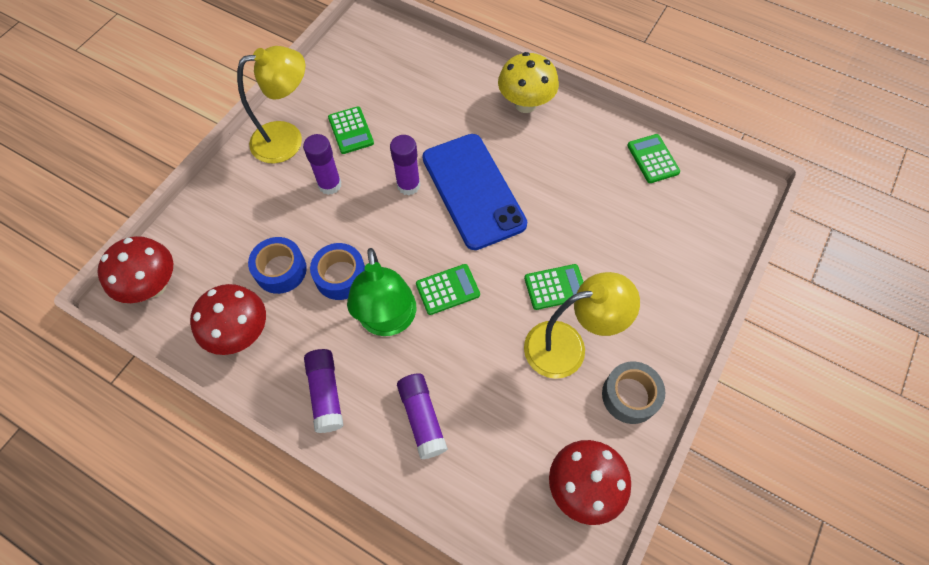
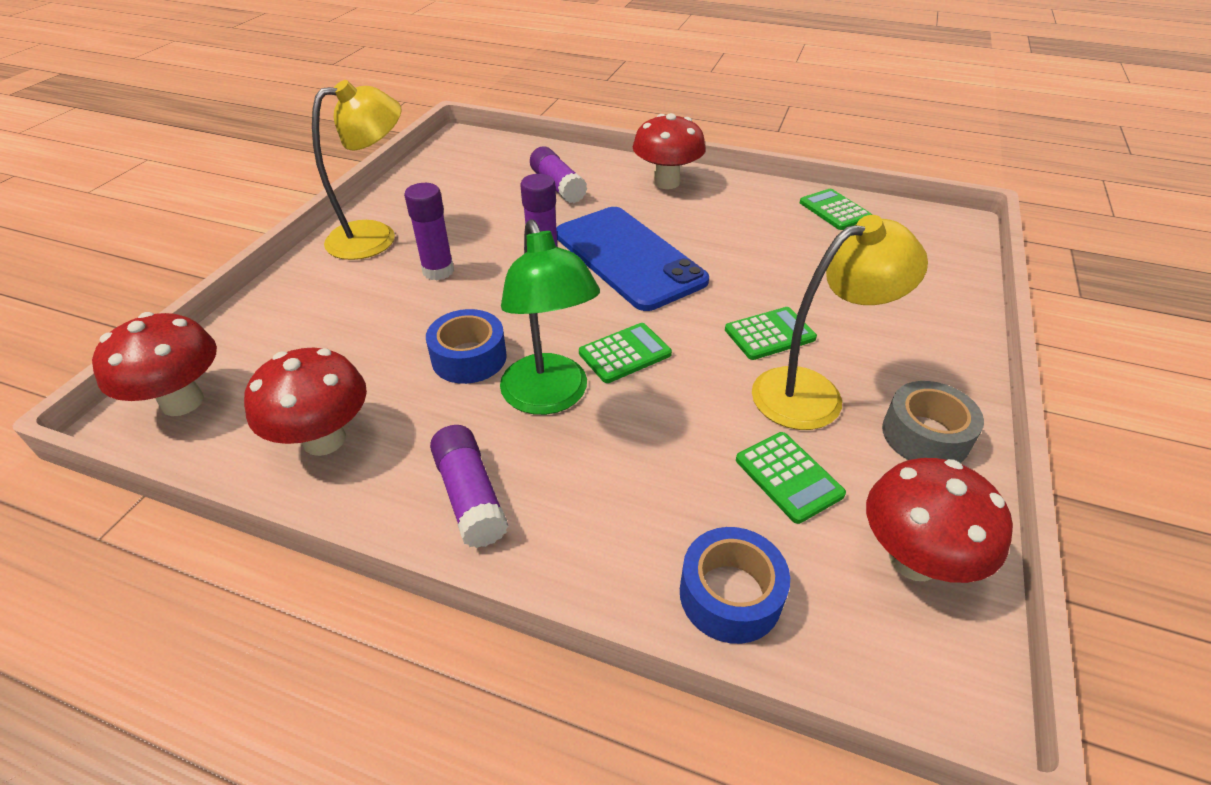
camera: 10 degrees left, 20 degrees down
(280, 270) = (379, 361): blue tape -> blue tape (730, 594)
(351, 130) = (457, 222): green calculator -> green calculator (788, 477)
(422, 418) = (631, 506): purple glue stick -> purple glue stick (557, 186)
(525, 104) = (666, 182): yellow mushroom -> red mushroom

